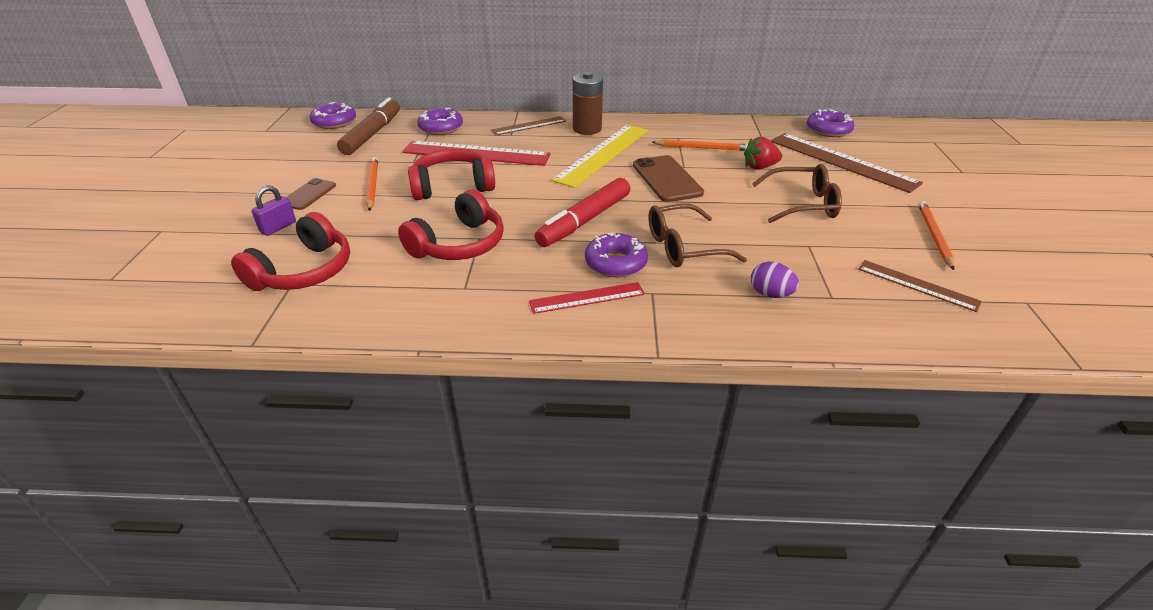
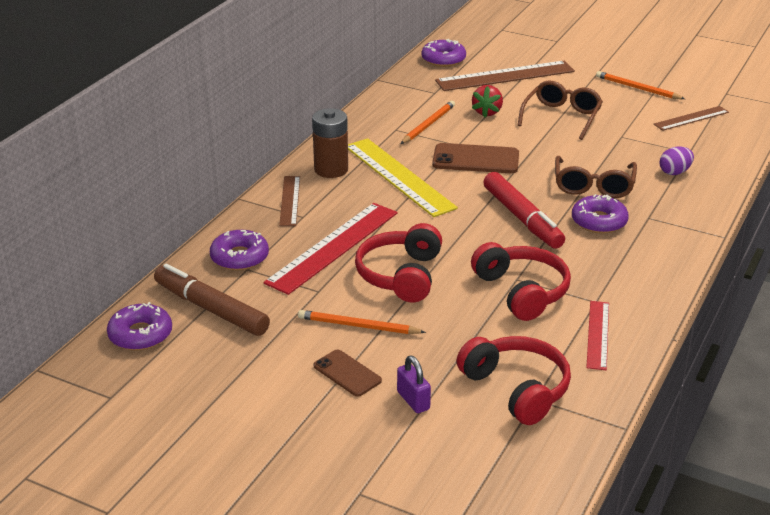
camera: 65 degrees left, 5 degrees down
(587, 298) = (641, 247): red ruler -> red ruler (598, 334)

